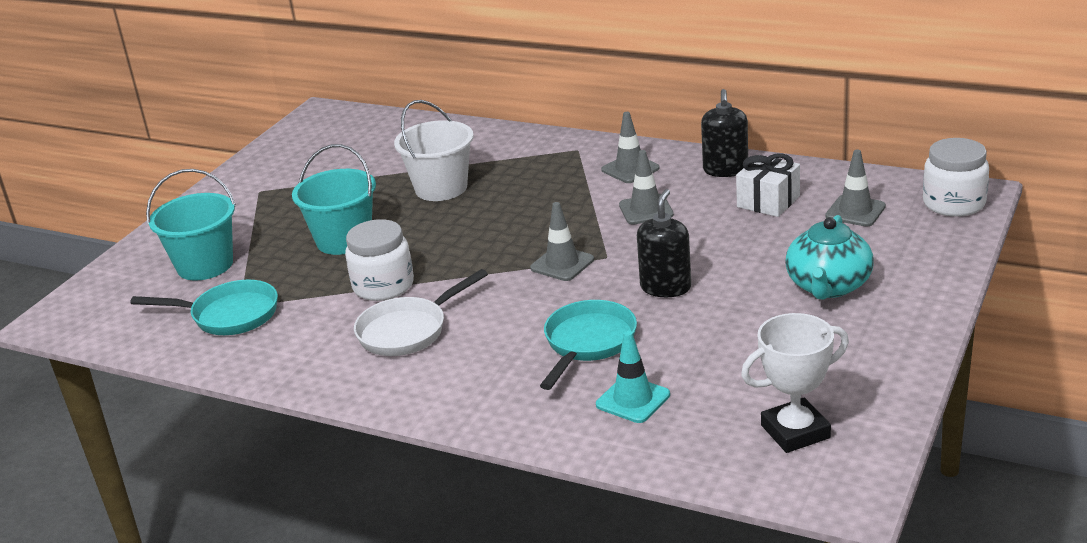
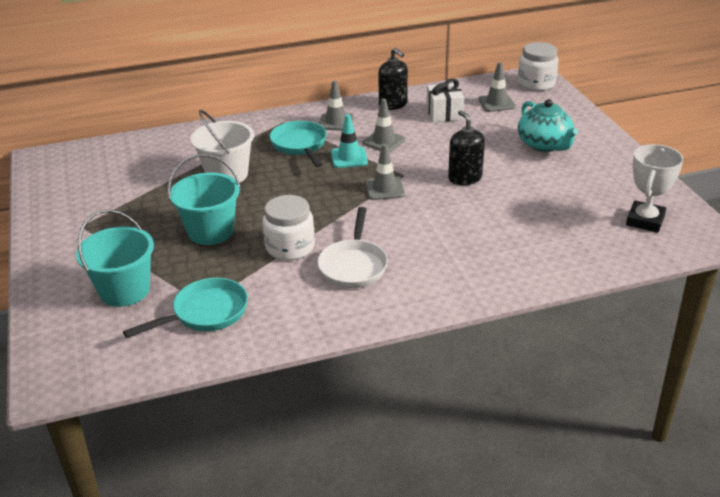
camera: 45 degrees left, 5 degrees up
(588, 343) = (473, 225): turquoise pan -> turquoise pan (300, 145)
(633, 400) = (546, 242): turquoise traffic cone -> turquoise traffic cone (349, 158)

